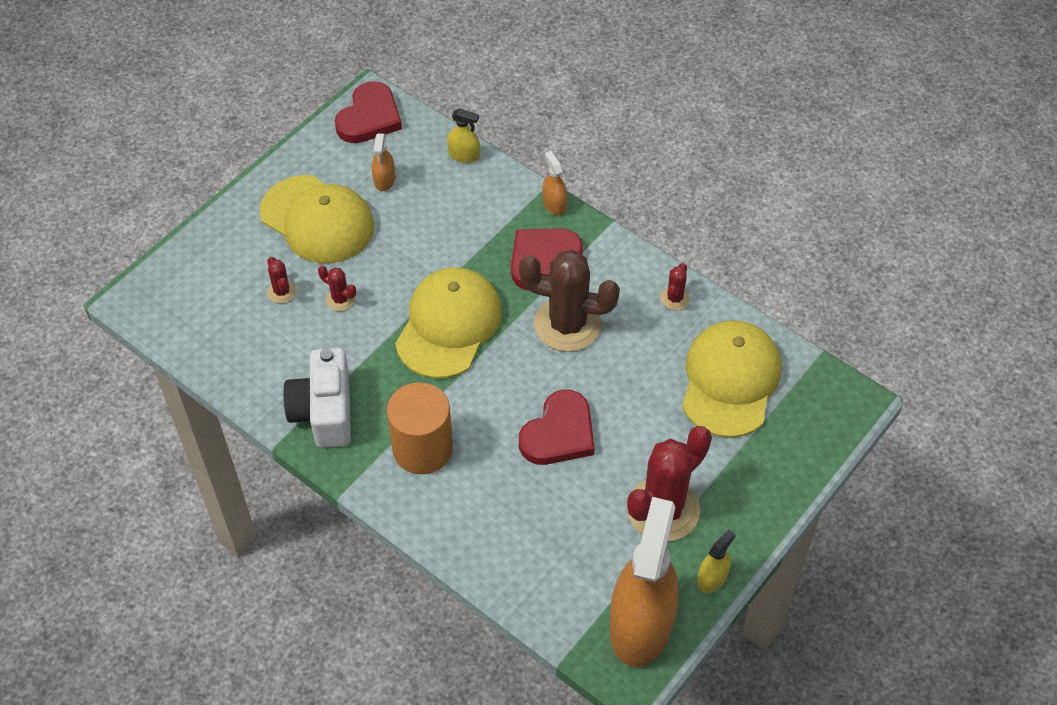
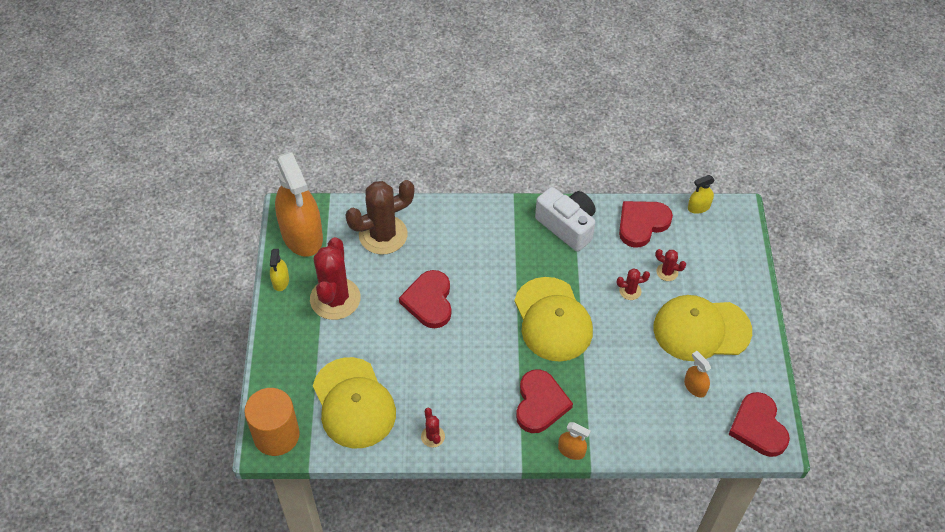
camera: 140 degrees right, 0 degrees up
(244, 357) = (642, 224): none -> red heart
(422, 448) = (495, 243): orange cylinder -> orange cylinder (276, 435)
(464, 155) = (667, 444): yellow spray bottle -> yellow spray bottle (698, 207)
(567, 324) = (484, 370): brown cactus -> brown cactus (383, 235)

